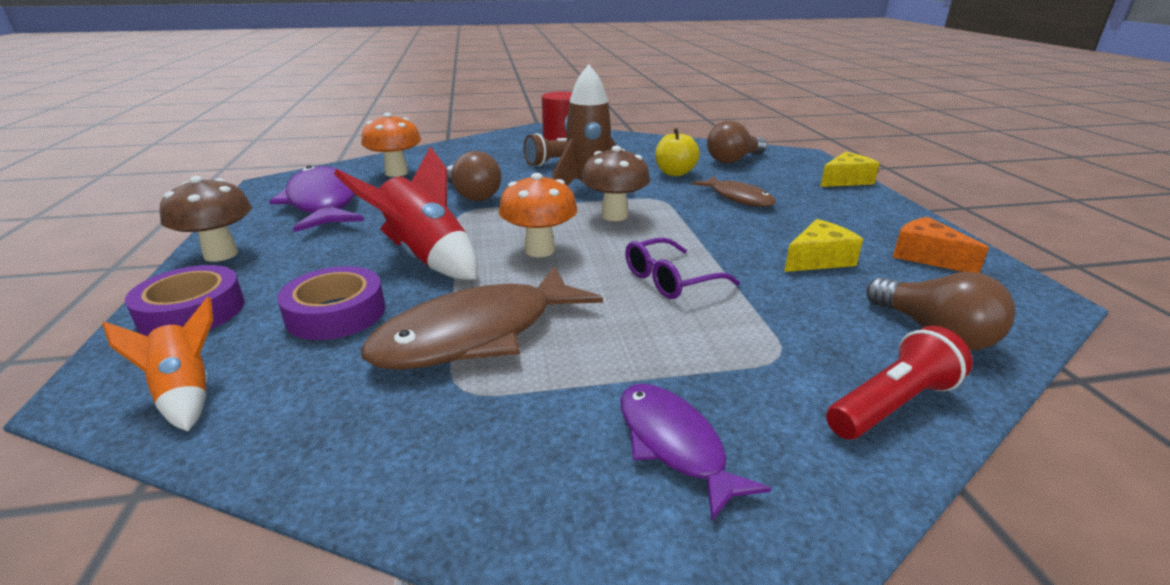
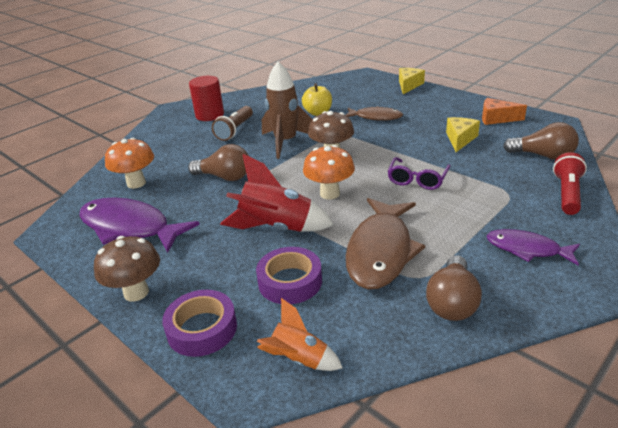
camera: 35 degrees left, 5 degrees up
(733, 160) = (335, 91): brown light bulb -> brown light bulb (452, 302)

